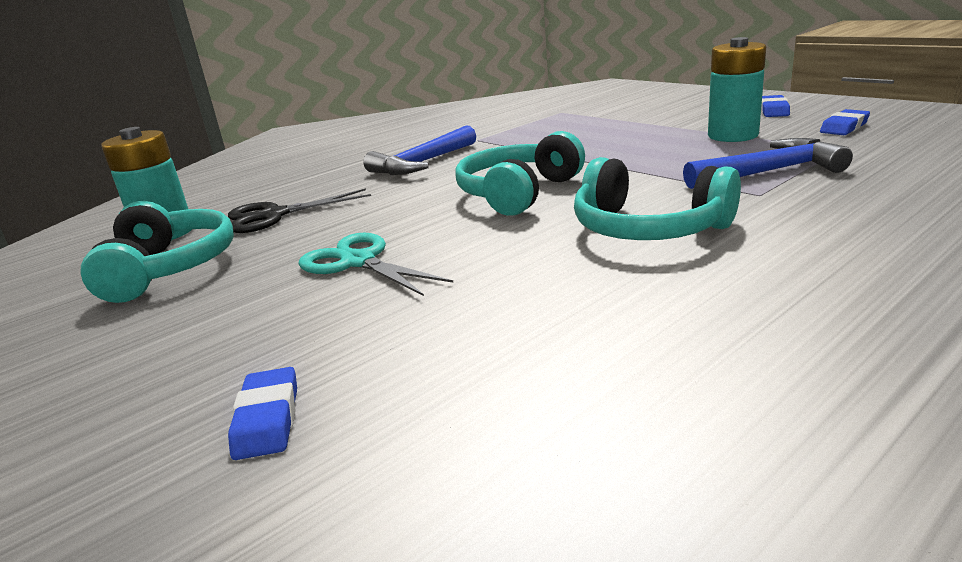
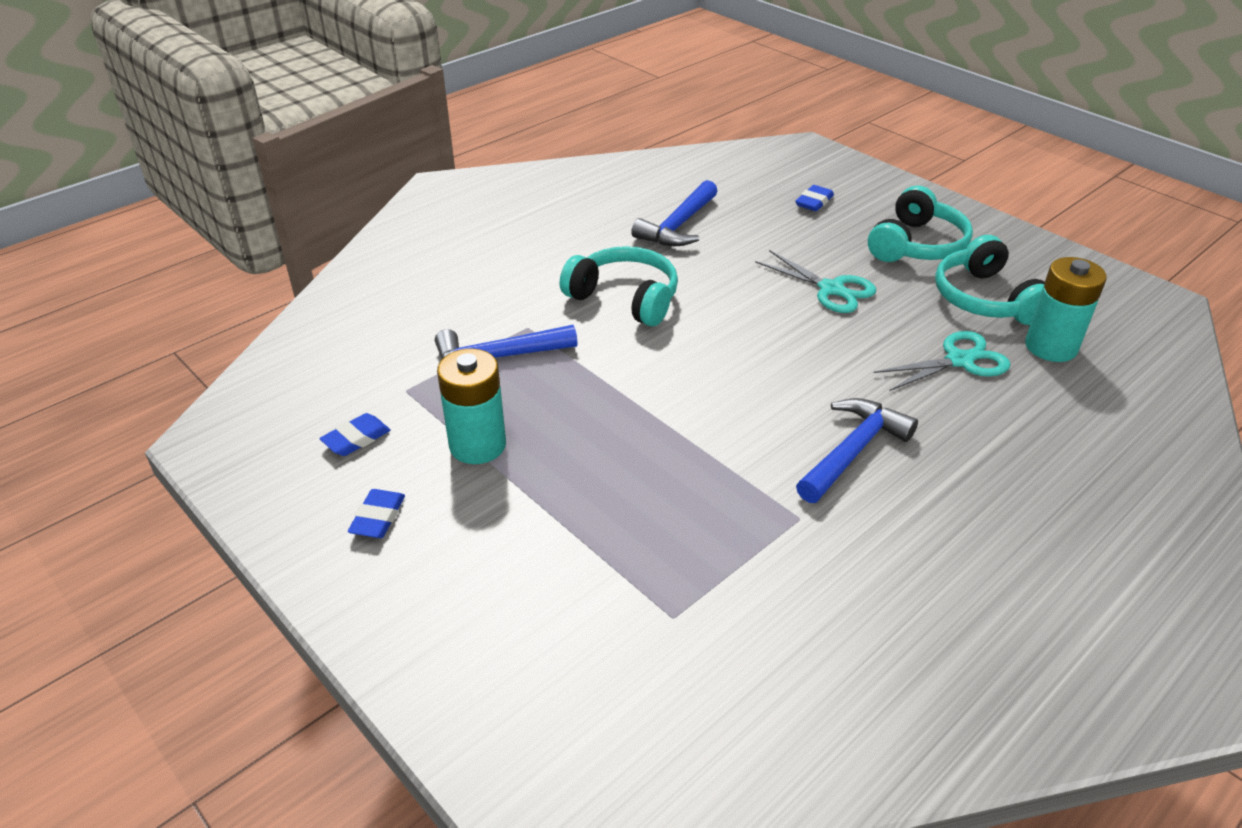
camera: 175 degrees right, 15 degrees up
(267, 419) = (814, 202): blue eraser -> blue eraser turned 45 degrees clockwise
(274, 215) = (959, 360): black scissors -> turquoise scissors
(518, 193) = (724, 361): turquoise headphones -> turquoise headphones (916, 245)
(586, 337) = (678, 226): none -> blue hammer

